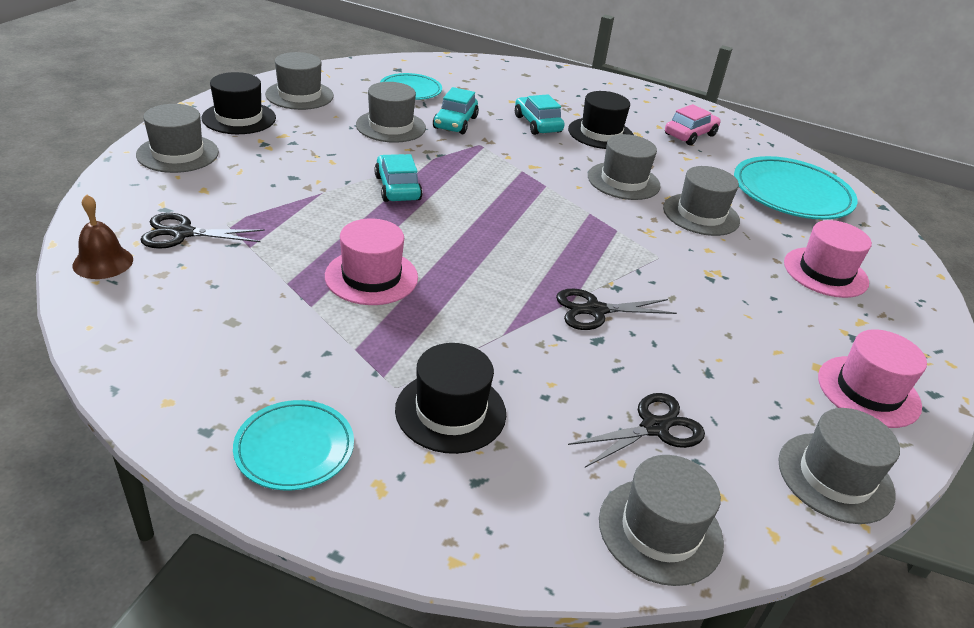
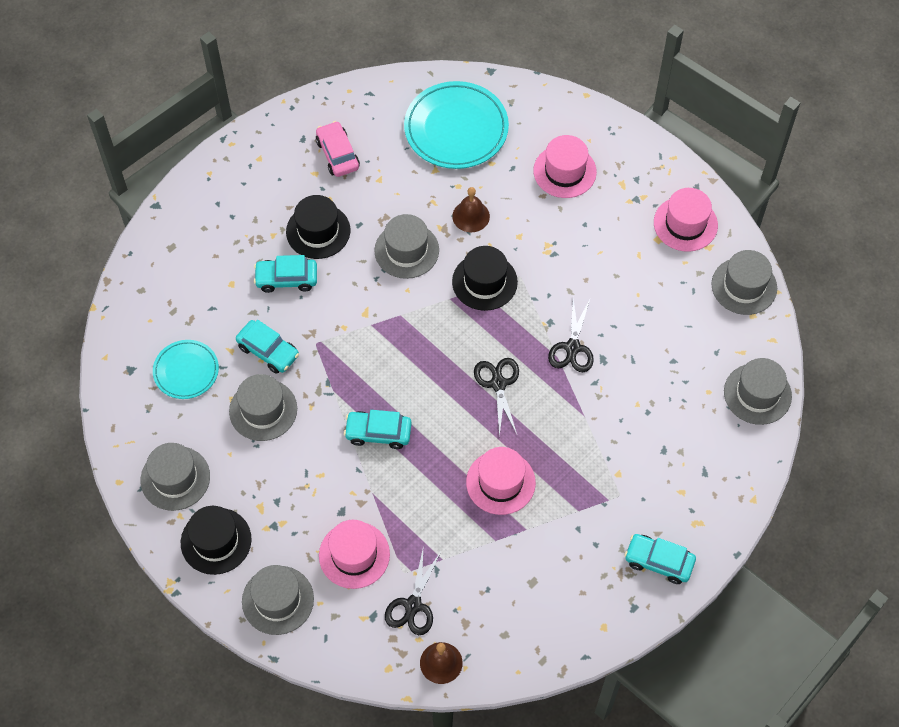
camera: 65 degrees left, 25 degrees up
(241, 190) = (354, 555): none -> pink hat
(294, 448) = (658, 562): turquoise plate -> turquoise car
(450, 411) = (648, 470): black hat -> black hat (484, 282)
(654, 428) = (687, 362): black scissors -> black scissors (498, 384)
(701, 214) = (471, 216): grey hat -> brown bell

